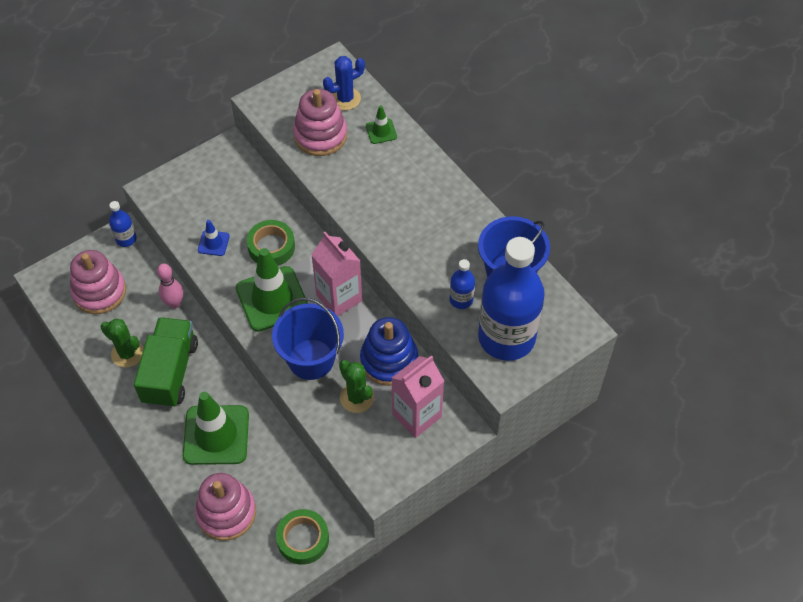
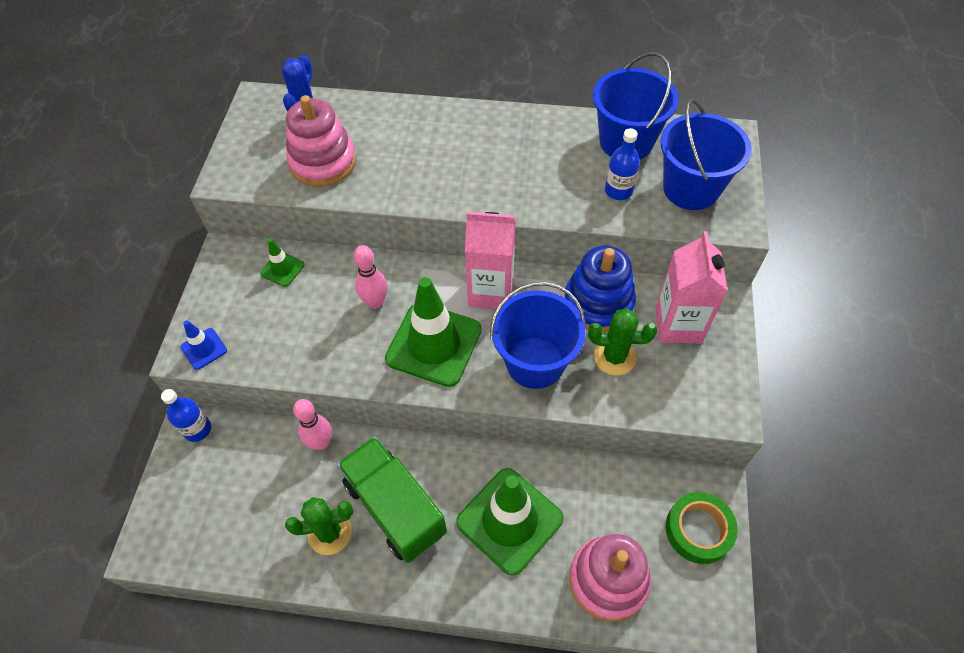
camera: 45 degrees left, 0 degrees up
(99, 292) = (227, 503): pink stacking toy -> none
(213, 243) = (314, 346): blue traffic cone -> blue traffic cone (204, 349)
(271, 247) = (375, 302): green tape -> pink bowling pin
(381, 131) = (374, 120): green traffic cone -> green traffic cone (282, 269)
(506, 337) = (691, 188): blue bottle -> blue bucket

